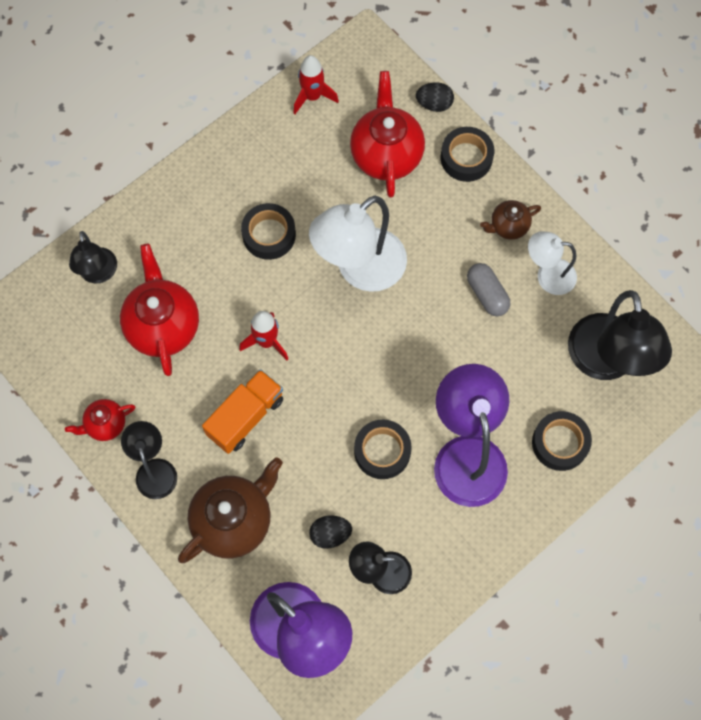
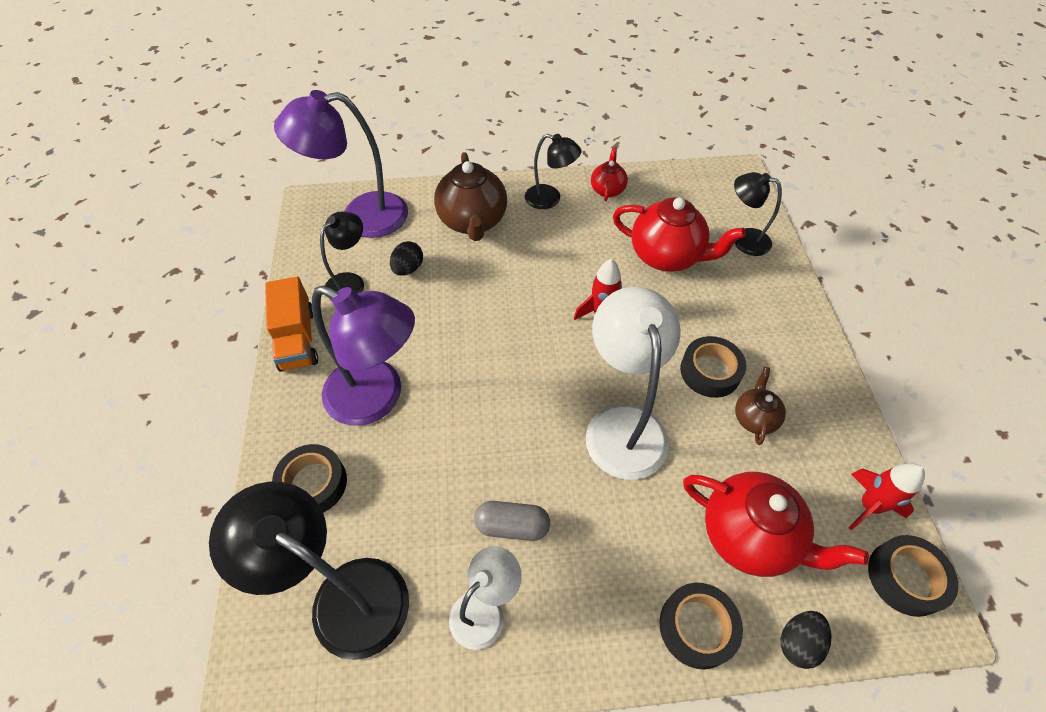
camera: 125 degrees right, 15 degrees down
(245, 417) = (546, 267): orange truck -> orange truck (297, 339)
(382, 451) = (438, 338): black tape -> black tape (905, 578)
(508, 226) = (575, 610): brown teapot -> brown teapot (754, 418)

